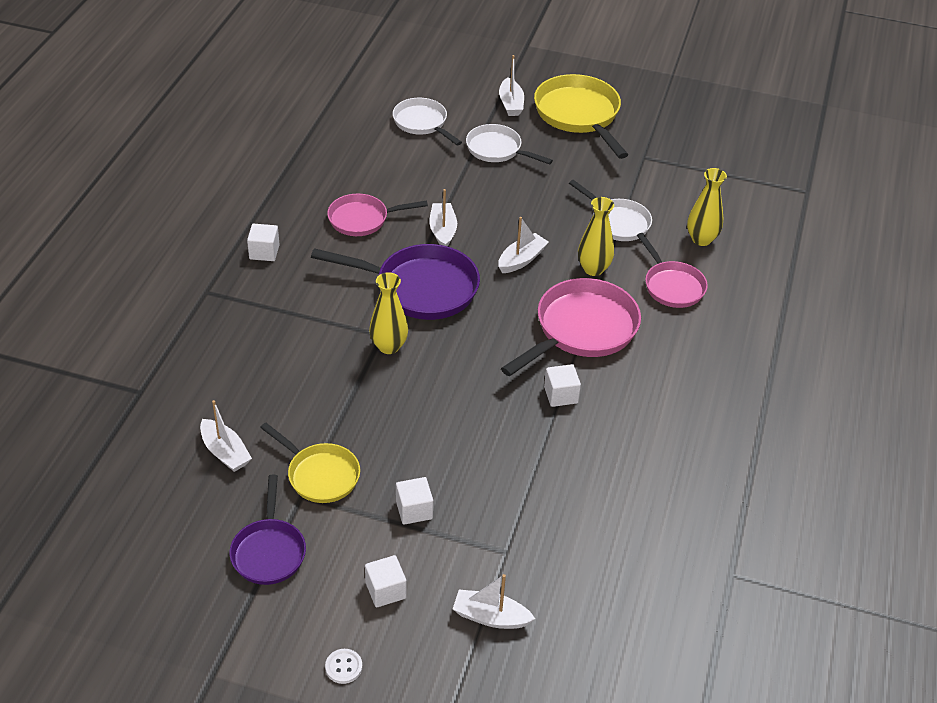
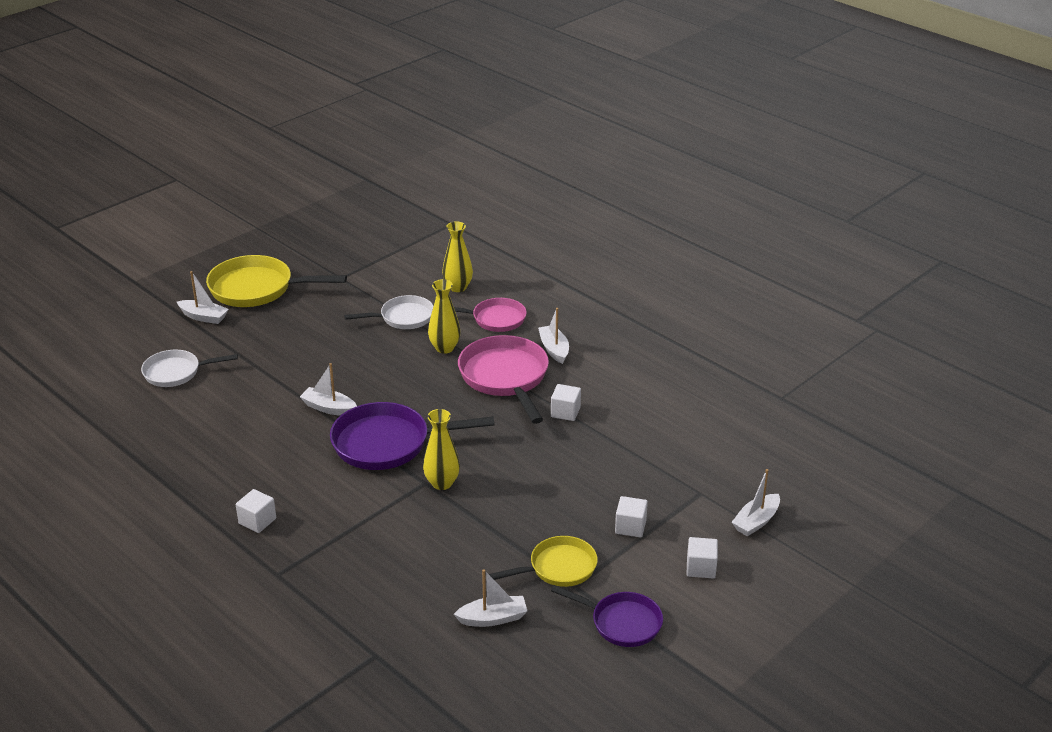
camera: 60 degrees left, 10 degrees down
(343, 667) = (761, 614): white button -> none
(362, 219) = (270, 448): pink pan -> none
(420, 288) = (388, 443): purple pan -> purple pan turned 135 degrees counterclockwise
(497, 149) = (255, 345): white pan -> none
(521, 260) = (402, 379): white boat -> white boat (554, 349)

